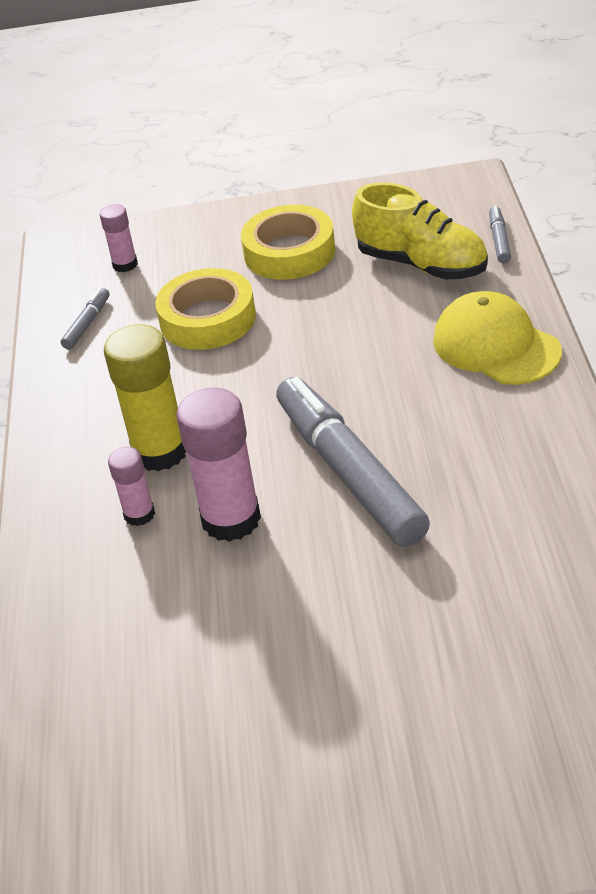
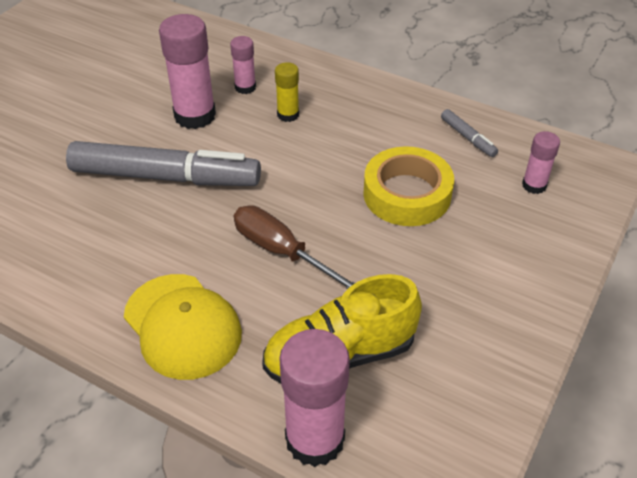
camera: 120 degrees right, 5 degrees up
(160, 451) = (288, 115): yellow glue stick -> yellow glue stick, size x0.54
(289, 252) = (453, 283): yellow tape -> none
(357, 344) = (281, 252): none -> brown screwdriver
(495, 345) = (182, 326): yellow cap -> yellow cap turned 60 degrees clockwise
(499, 240) = (315, 439): grey marker -> pink glue stick

